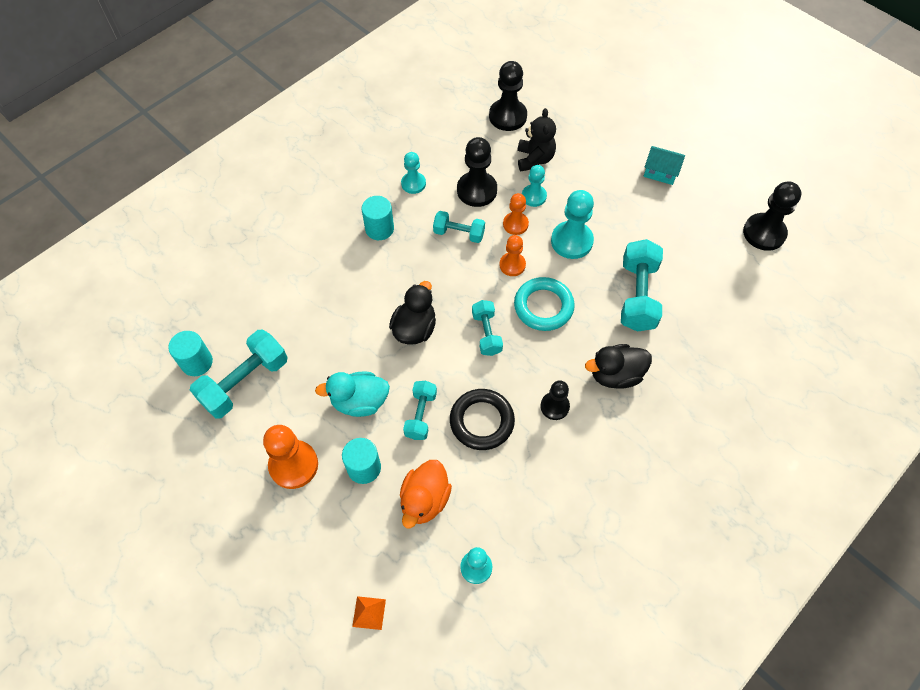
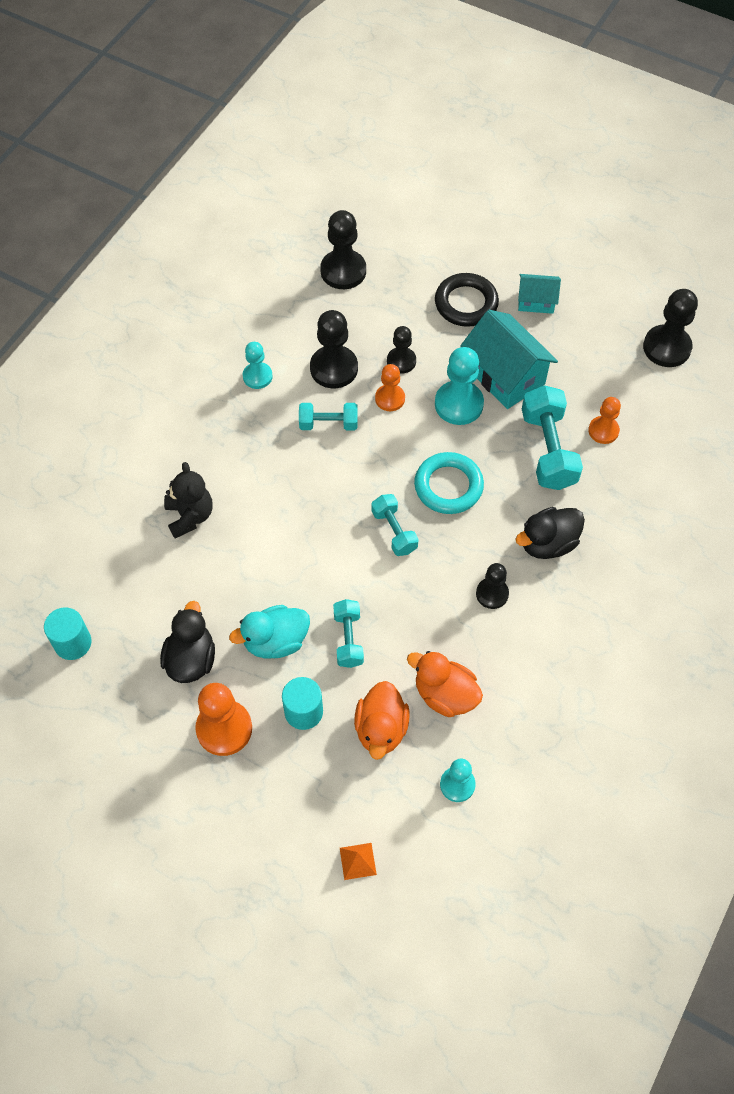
camera: 15 degrees left, 0 degrees up
(245, 382) = (137, 652): turquoise dumbbell -> none
(379, 229) = (235, 439): turquoise cylinder -> none
(414, 328) = (312, 545): black duck -> black duck (191, 659)
(481, 421) = (417, 629): black ring -> black ring (466, 303)
(488, 484) = (445, 695): none -> orange duck
(512, 265) = (400, 447): orange pawn -> orange pawn (603, 431)
(534, 159) = (389, 316): black teddy bear -> black teddy bear (190, 516)
(534, 196) = (401, 361): turquoise pawn -> black pawn
(617, 226) = (505, 375): none -> turquoise house

